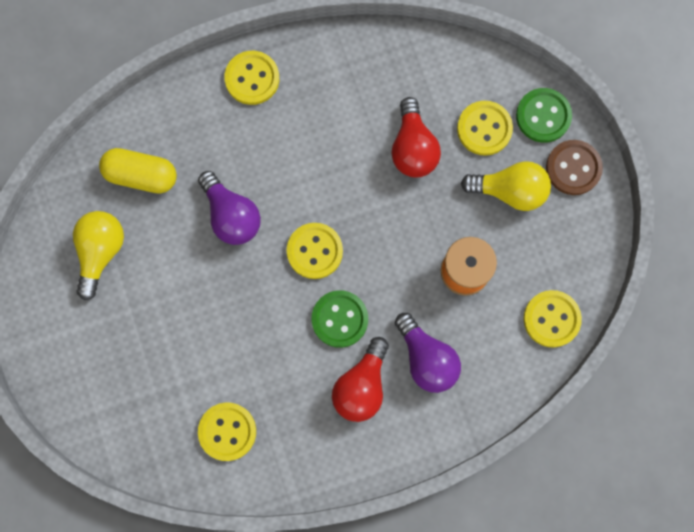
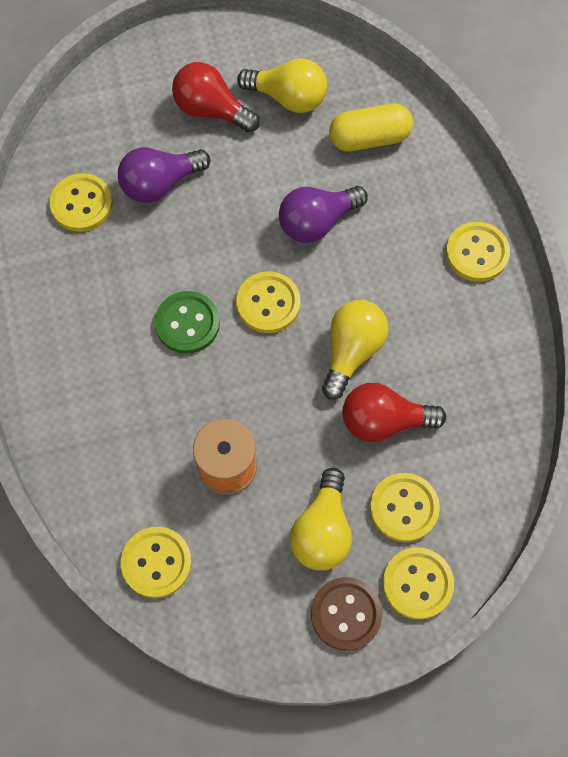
camera: 95 degrees right, 10 degrees down
(141, 175) = (369, 138): yellow capsule -> yellow capsule turned 60 degrees clockwise
(353, 177) = (352, 351): none -> yellow light bulb
(361, 386) = (109, 340): red light bulb -> red light bulb (211, 110)
(426, 358) = (129, 412): purple light bulb -> purple light bulb (160, 184)
(543, 116) = (417, 583): green button -> yellow button

